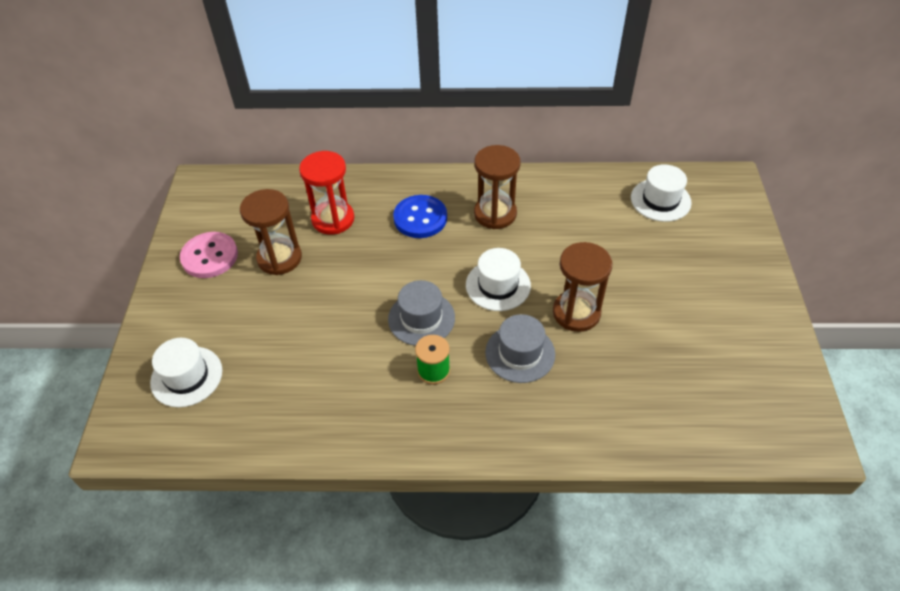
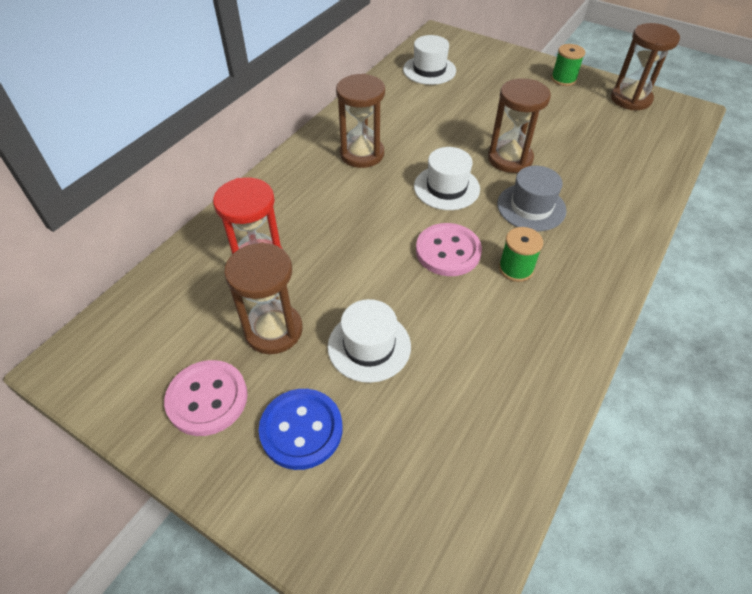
camera: 60 degrees left, 0 degrees up
(186, 376) = (385, 495): white hat -> white hat (369, 346)
(420, 218) = (321, 200): blue button -> blue button (301, 430)
(421, 318) = (448, 251): grey hat -> pink button
(755, 306) = (563, 79): none -> green spool
(779, 378) = (630, 99): none -> brown hourglass

